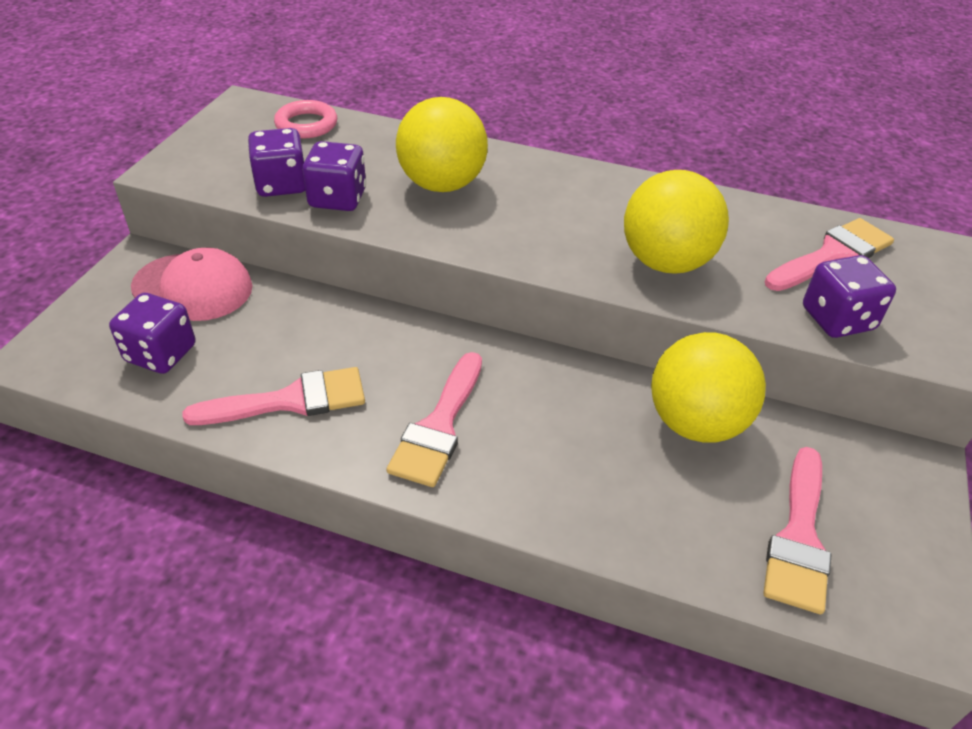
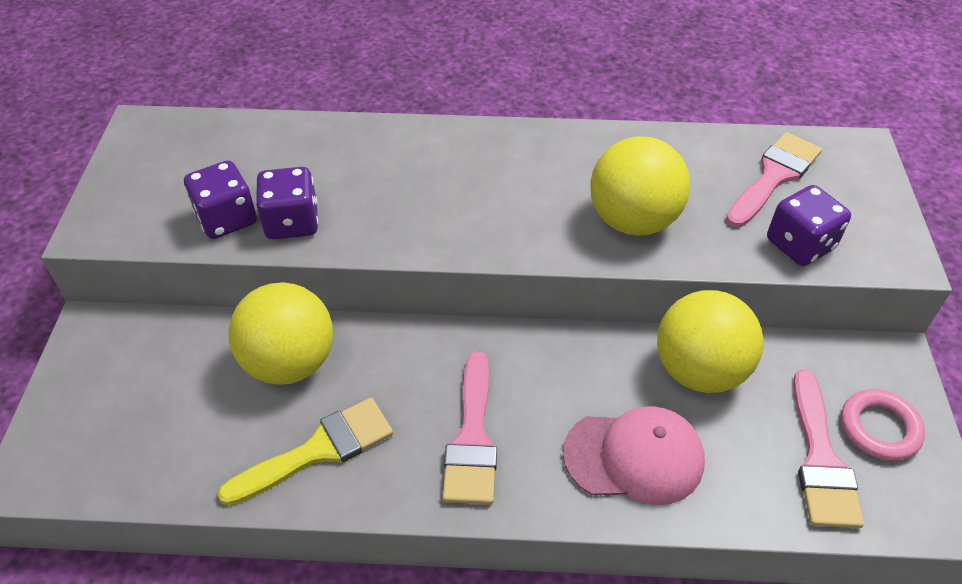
camera: 15 degrees left, 5 degrees up
(161, 353) = (164, 434): purple dice -> none
(193, 287) = (164, 349): pink cap -> pink cap (634, 457)
(290, 400) = (319, 450): pink brush -> yellow brush
(306, 124) = (221, 139): pink ring -> pink ring (879, 428)
(442, 184) = (390, 181): yellow ball -> yellow ball (290, 362)

